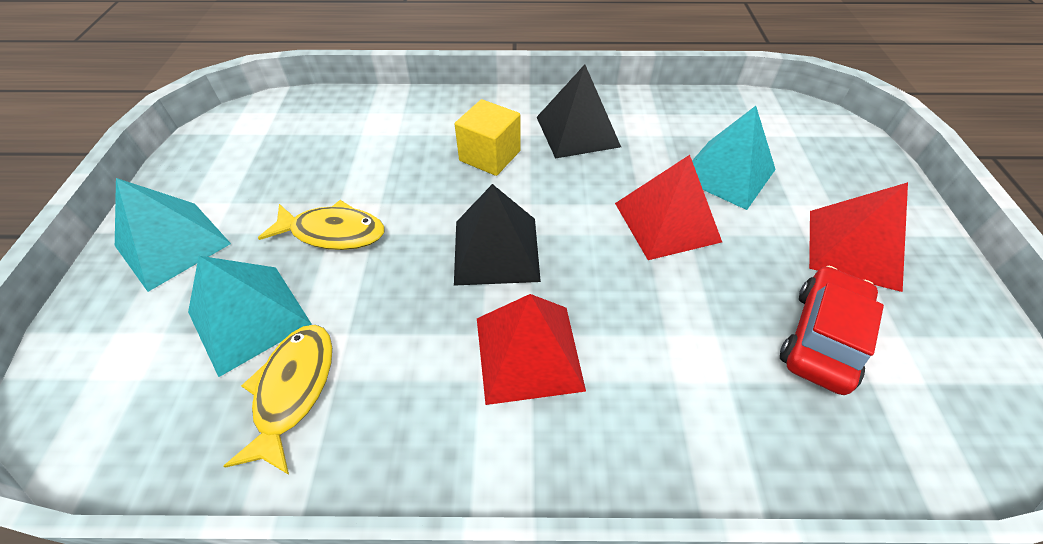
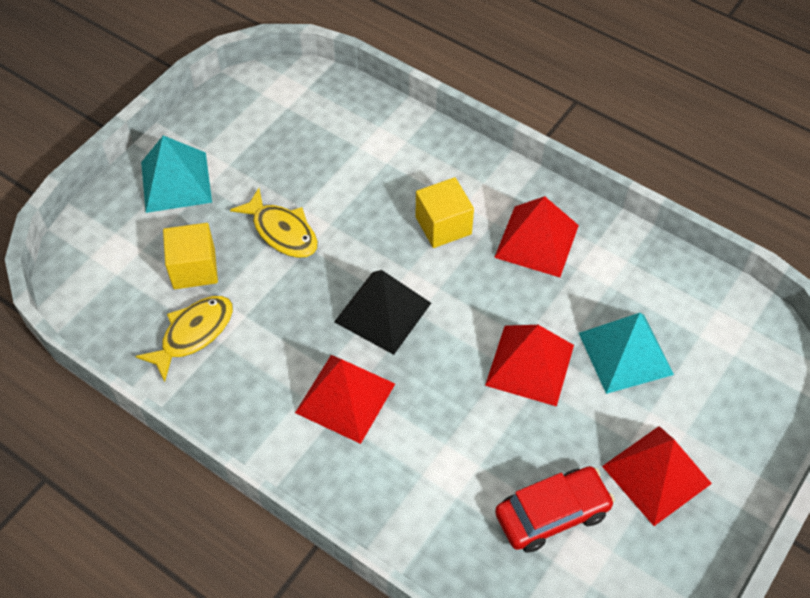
camera: 35 degrees right, 5 degrees up
(249, 318) = (194, 268): turquoise pyramid -> yellow cube
(577, 131) = (537, 241): black pyramid -> red pyramid

